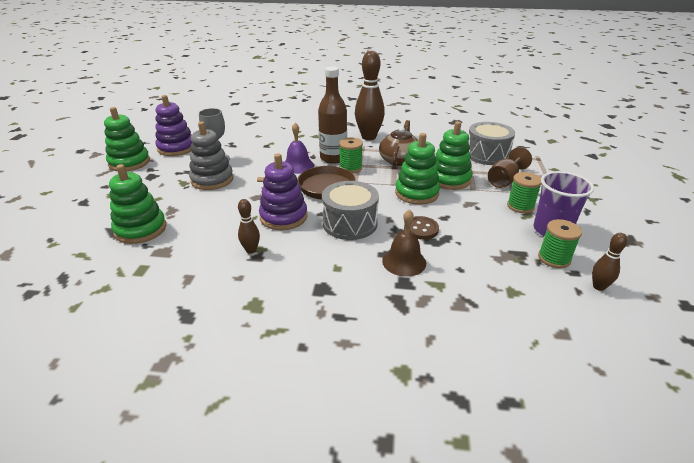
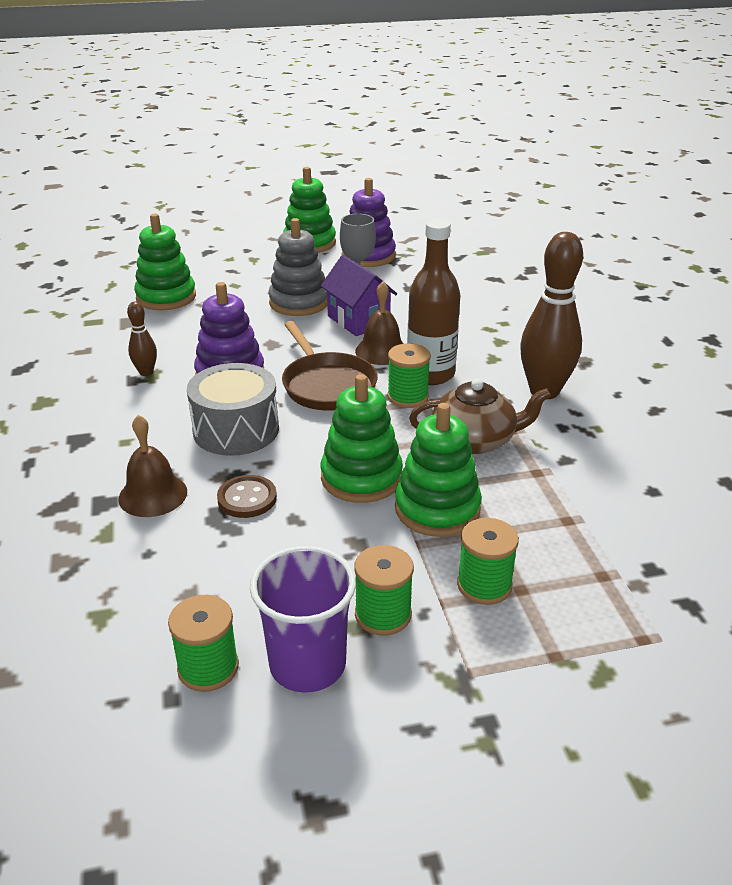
camera: 70 degrees right, 0 degrees up
(256, 166) = (358, 320): none -> purple house
(298, 166) = (381, 351): purple bell -> brown bell
(487, 155) = (592, 550): grey drum -> none
(504, 180) = (484, 585): brown goblet -> green spool
(599, 287) = (133, 732): brown bowling pin -> none

